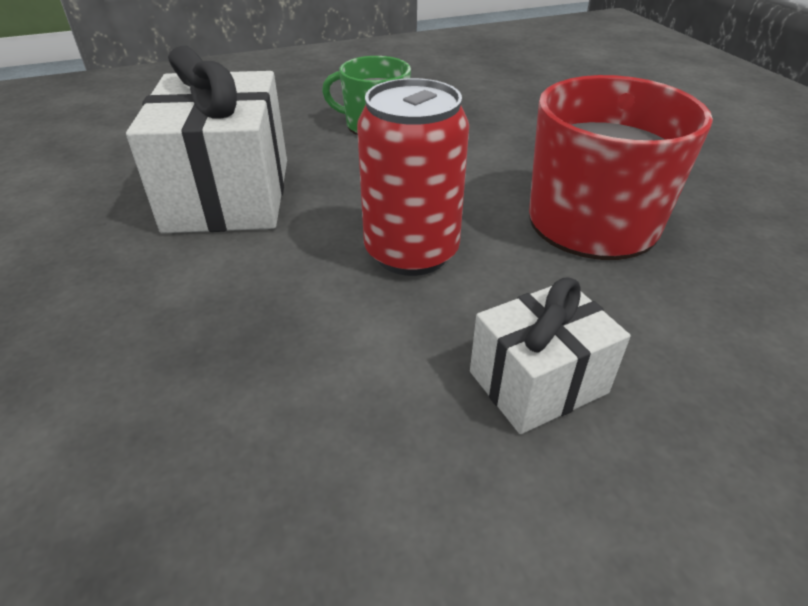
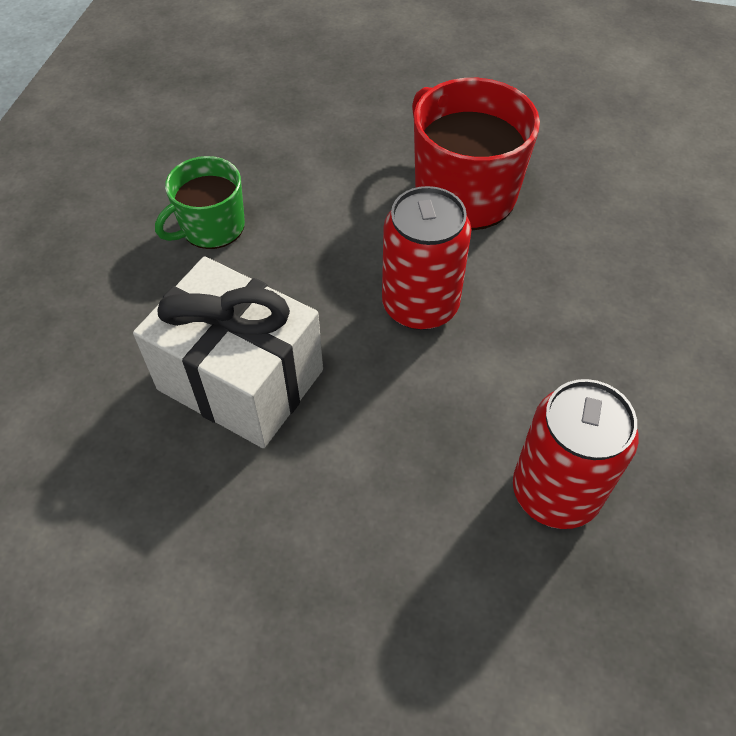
camera: 55 degrees left, 15 degrees up
(229, 474) = (555, 492): none -> red can
(538, 382) = (581, 317): white gift -> none

